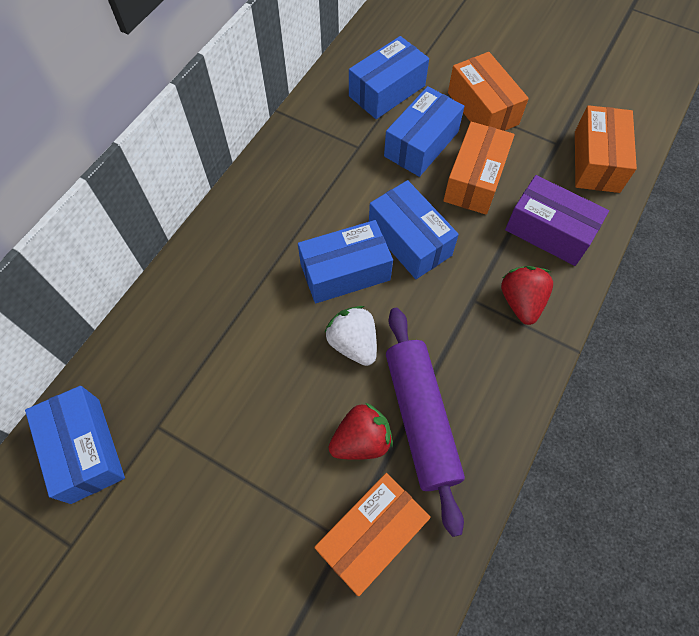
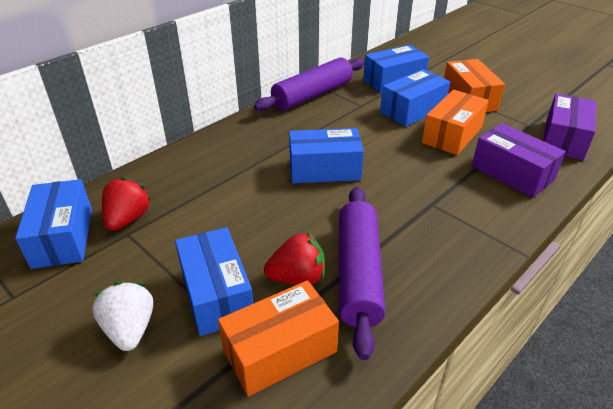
camera: 15 degrees right, 25 degrees down
(294, 139) = (313, 95): none -> purple rolling pin
(353, 343) = (315, 213): white strawberry -> white strawberry (130, 329)
(409, 240) = (385, 160): blue box -> blue box (216, 294)
(521, 302) = (476, 212): red strawberry -> red strawberry (128, 219)
(596, 161) = (564, 139): orange box -> purple box

